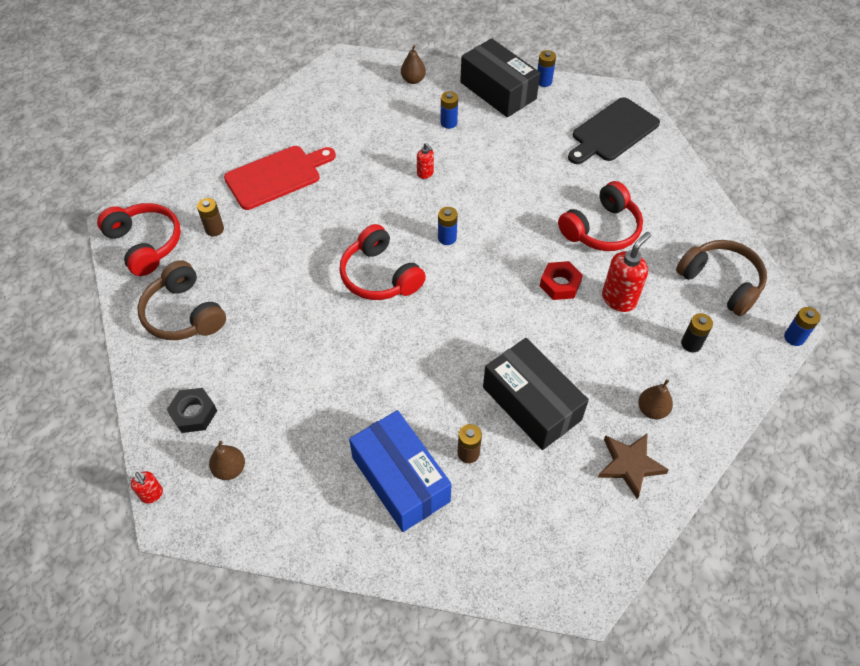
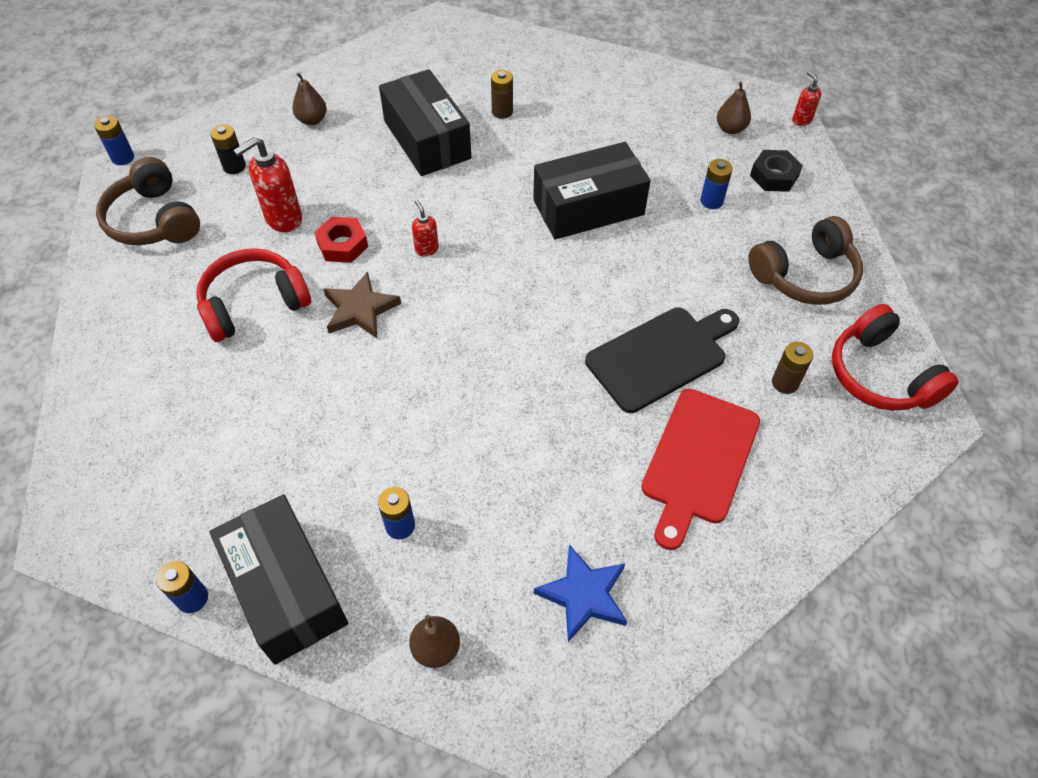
camera: 170 degrees left, 0 degrees up
(184, 313) = (805, 275): brown headphones -> brown headphones turned 90 degrees clockwise
(277, 176) = (698, 461): red cutting board -> red cutting board turned 45 degrees counterclockwise
(341, 108) = (583, 595): none -> blue star
(366, 350) = (588, 207): none -> black box
(380, 276) = (560, 286): red headphones -> none
(401, 479) = (569, 102): blue box -> none
(425, 174) = (466, 428): red soap dispenser -> red soap dispenser (426, 249)
(447, 238) = (462, 322): blue battery -> blue battery (711, 201)
(612, 132) = (141, 460): black cutting board -> black cutting board (661, 356)
(629, 465) = (358, 86): brown star -> brown star (360, 309)

